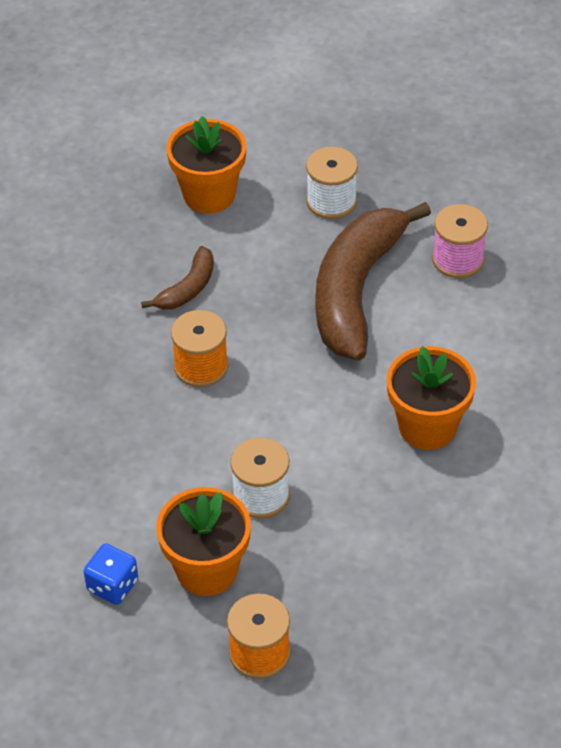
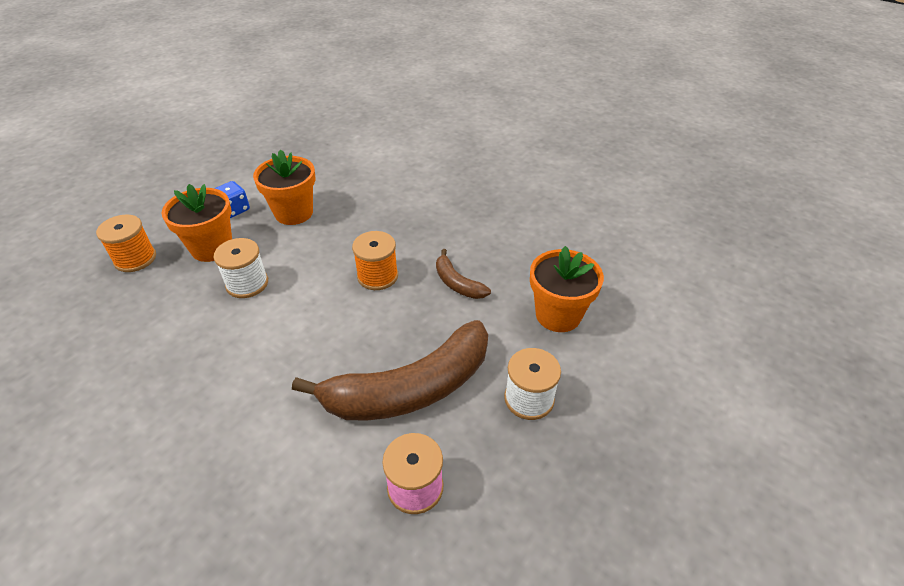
camera: 105 degrees right, 5 degrees down
(356, 291) = (410, 388): brown banana -> brown banana turned 120 degrees clockwise
(427, 427) = (236, 398): orange flower pot -> orange flower pot (294, 213)

